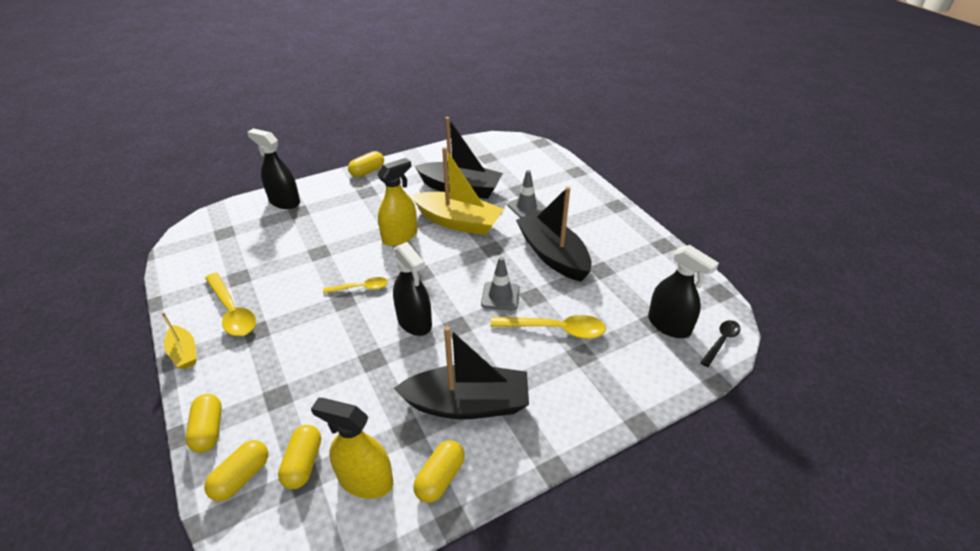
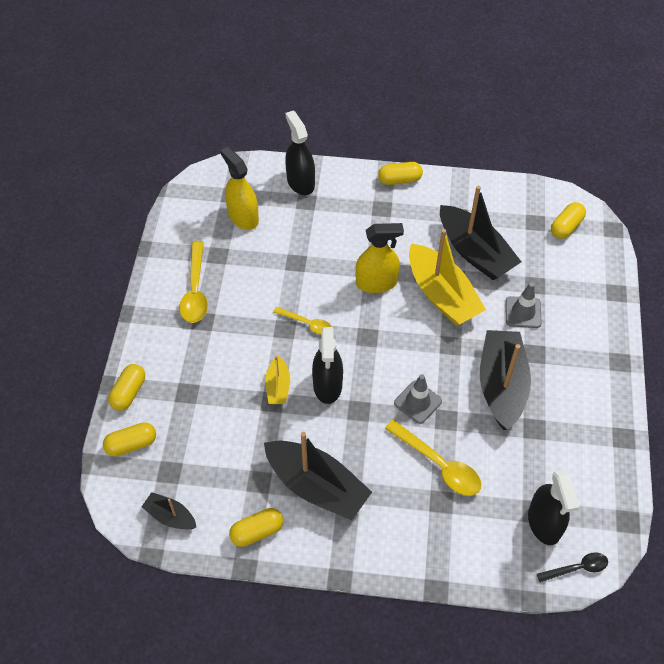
camera: 35 degrees right, 15 degrees up
(184, 353) = (143, 311): yellow boat -> yellow boat (278, 387)
(303, 463) = (175, 460): yellow capsule -> yellow capsule (566, 227)
(334, 522) = (170, 516): none -> black boat
(365, 480) = (207, 500): yellow spray bottle -> yellow spray bottle (243, 217)

